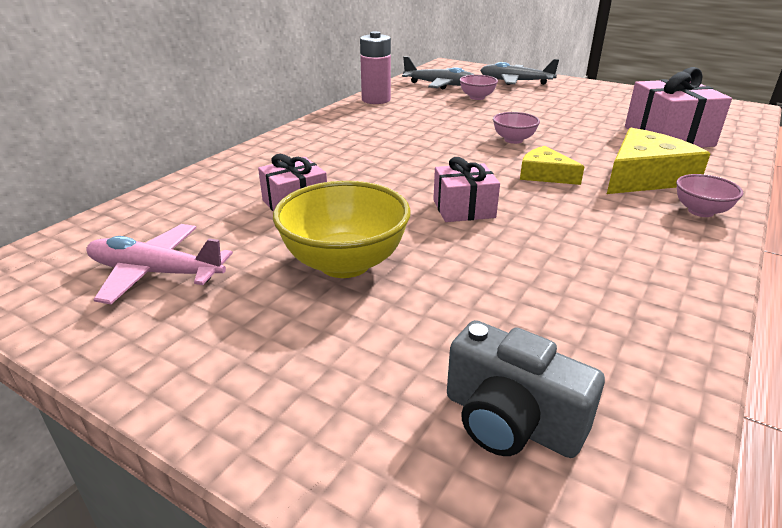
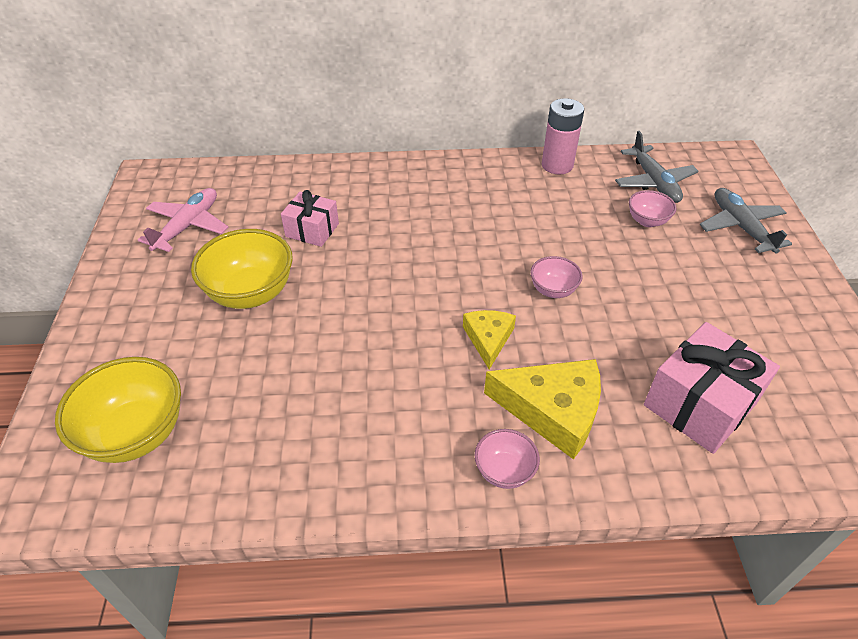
camera: 55 degrees right, 15 degrees up
(155, 273) = (188, 226): pink plane -> pink plane turned 45 degrees clockwise
(463, 209) = (375, 315): pink gift -> none
(510, 421) = (136, 433): grey camera -> yellow bowl

